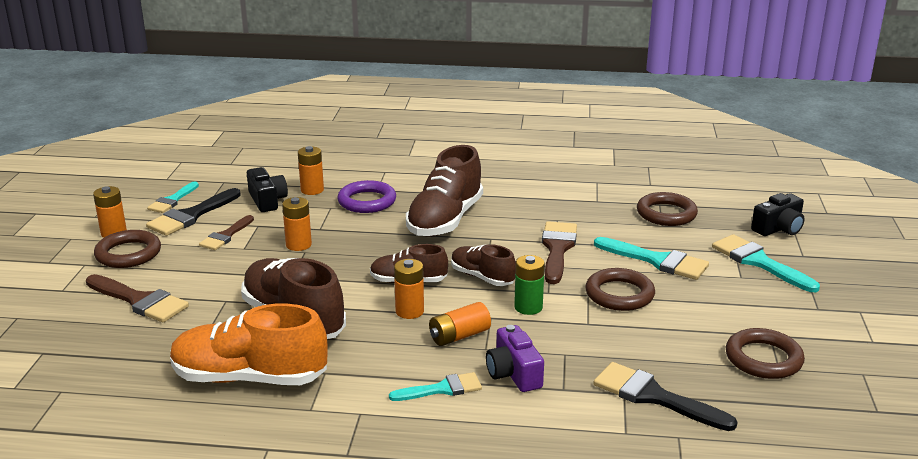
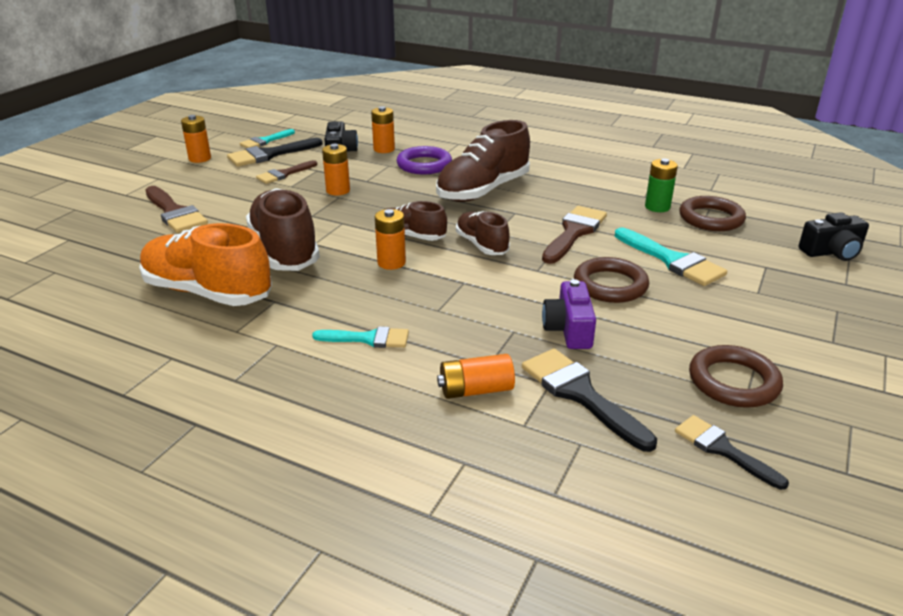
camera: 20 degrees right, 5 degrees up
(128, 254) = (197, 175): brown ring -> none
(459, 336) = (421, 293): orange battery -> orange battery (476, 390)
(513, 373) = (448, 339): purple camera -> purple camera (568, 329)
(528, 307) = (507, 280): green battery -> green battery (657, 207)
(758, 262) = (788, 281): turquoise brush -> none
(784, 415) = (722, 449): none -> black brush

